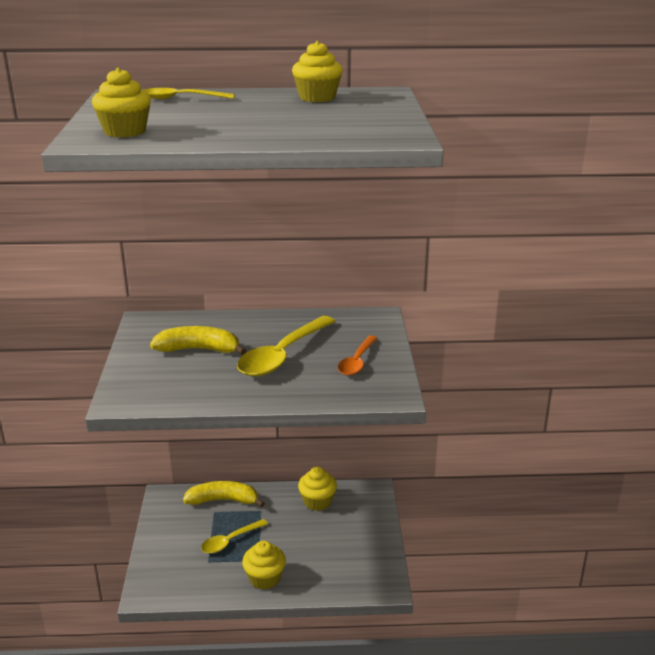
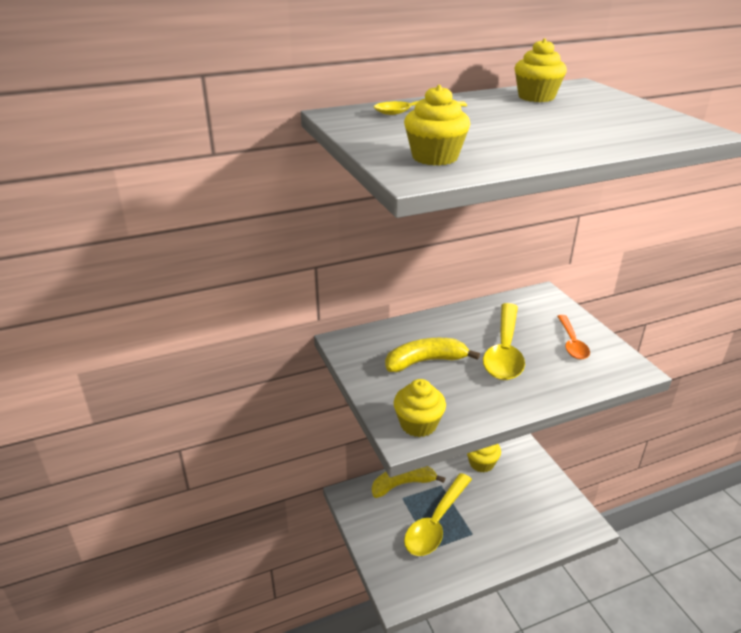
camera: 20 degrees left, 5 degrees up
(230, 541) = (436, 522): yellow spoon -> yellow spoon, size x1.72
(264, 578) = (490, 550): yellow cupcake -> yellow cupcake (418, 424)

